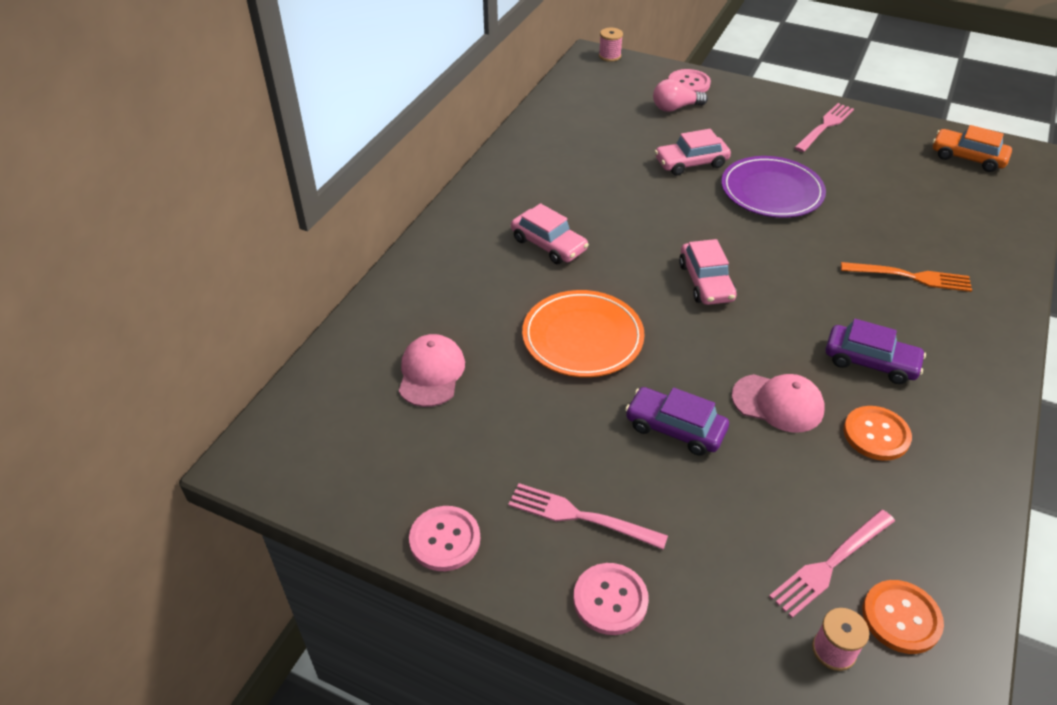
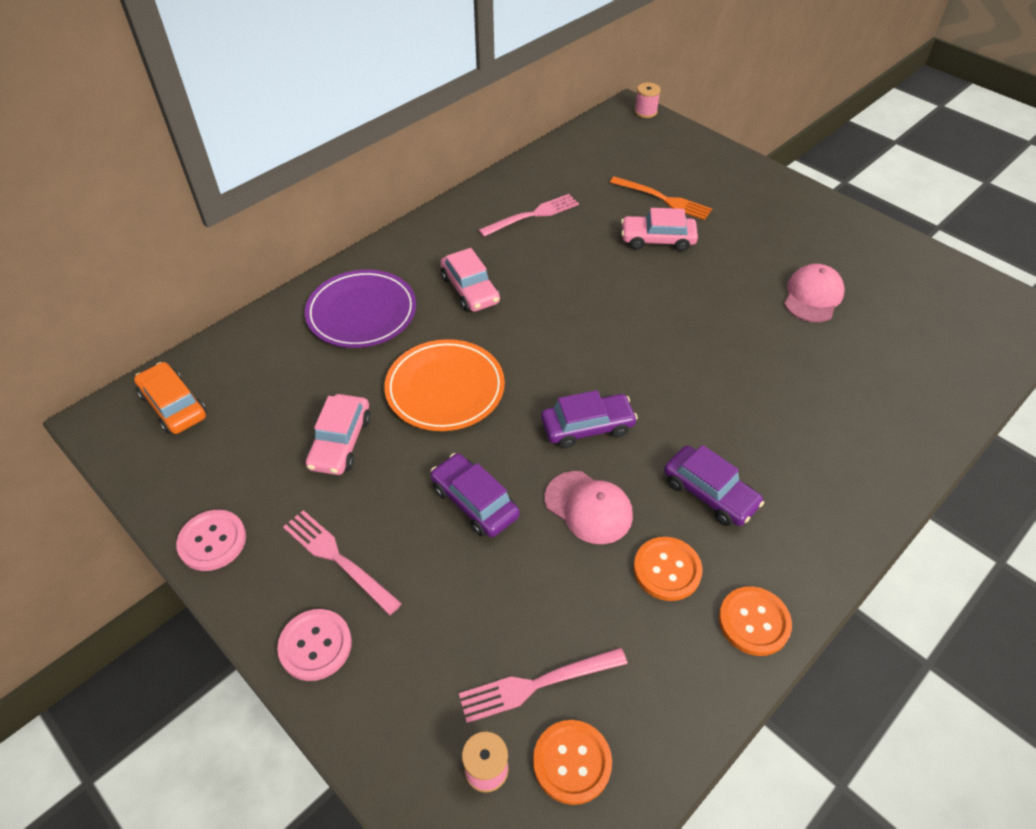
camera: 20 degrees right, 5 degrees up
(431, 373) = (293, 385): pink cap -> pink cap (813, 296)
(675, 108) = (677, 179): pink light bulb -> none
(688, 84) = (707, 156): pink button -> none
(705, 282) = (595, 365): pink car -> pink car (340, 442)
(733, 336) = (587, 427): none -> purple car
(771, 191) = (721, 288): purple plate -> purple plate (362, 312)
(825, 126) = (823, 231): pink fork -> pink fork (533, 215)
(911, 277) = (812, 416): orange fork -> orange fork (664, 199)
(967, 157) = (962, 301): orange car -> orange car (174, 405)
(971, 454) = (754, 622): none -> orange button

